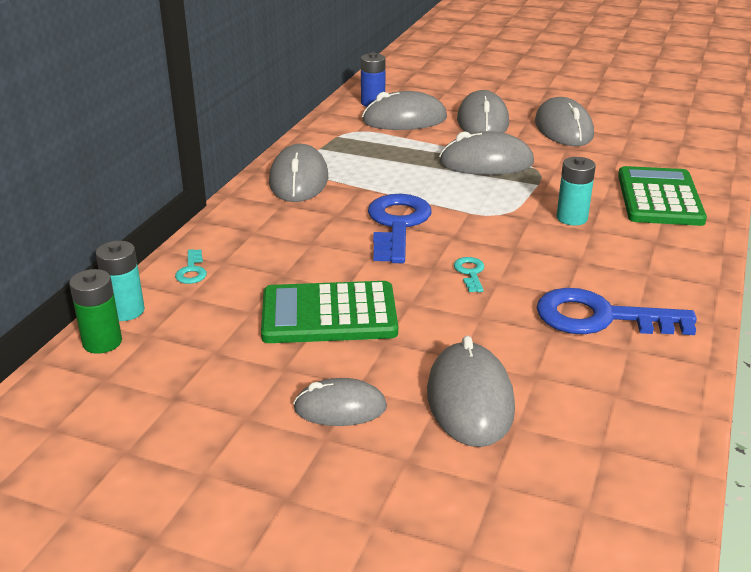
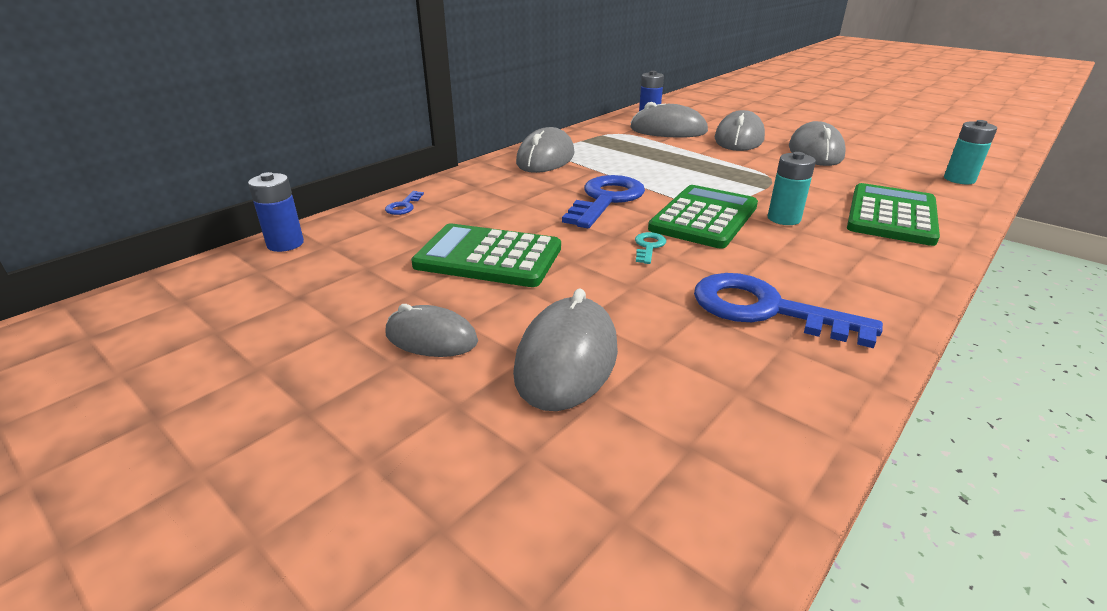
camera: 20 degrees right, 0 degrees up
(102, 342) = (285, 244): green battery -> blue battery
(126, 311) = (326, 225): turquoise battery -> turquoise battery (959, 179)
(192, 271) = (404, 206): turquoise key -> blue key
(486, 163) = (723, 167): grey mouse -> none
(502, 230) = (704, 218): none -> green calculator

